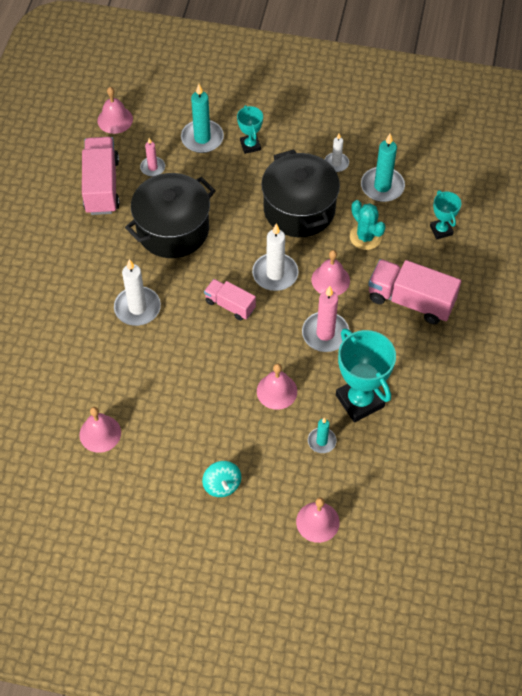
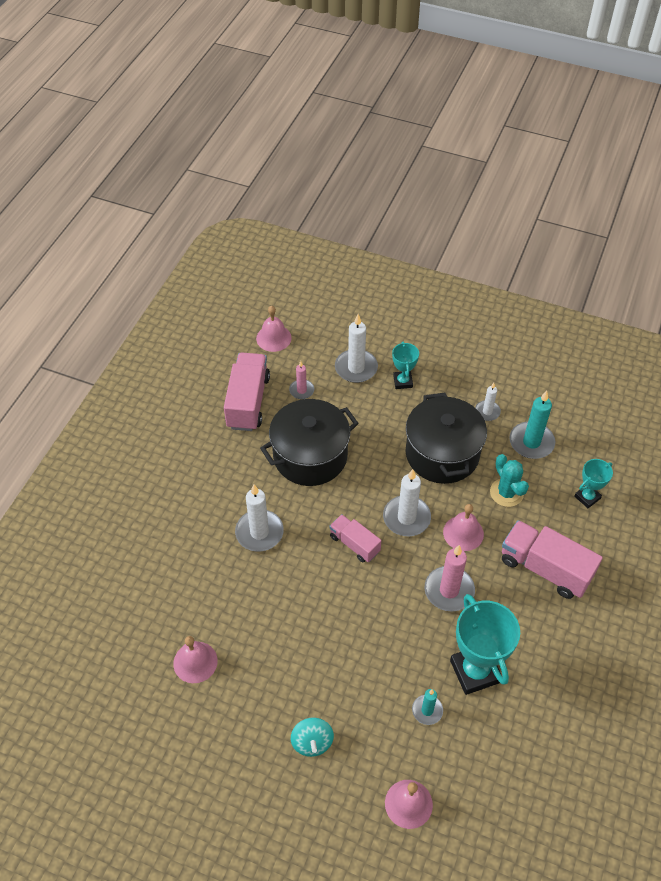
camera: 10 degrees right, 5 degrees down
(202, 138) = (356, 368): turquoise candle -> white candle
(277, 391) = (388, 645): pink bell -> none
(441, 230) = (587, 497): turquoise trophy -> turquoise trophy turned 60 degrees clockwise

